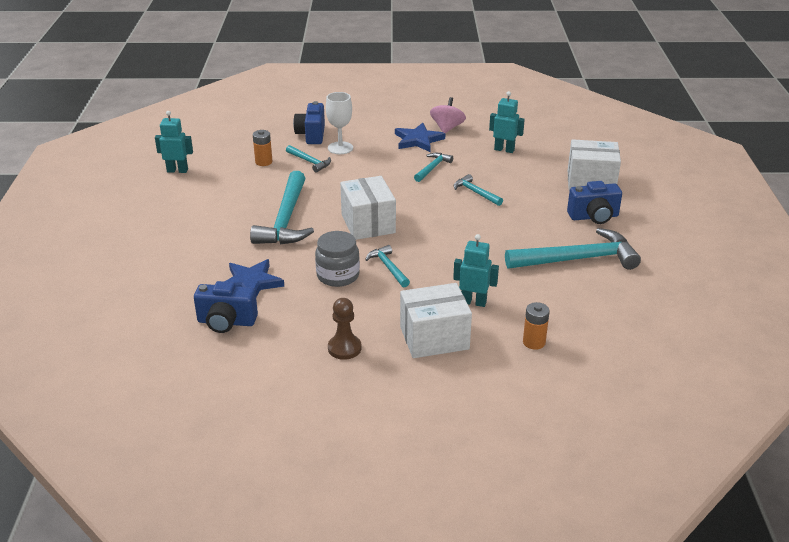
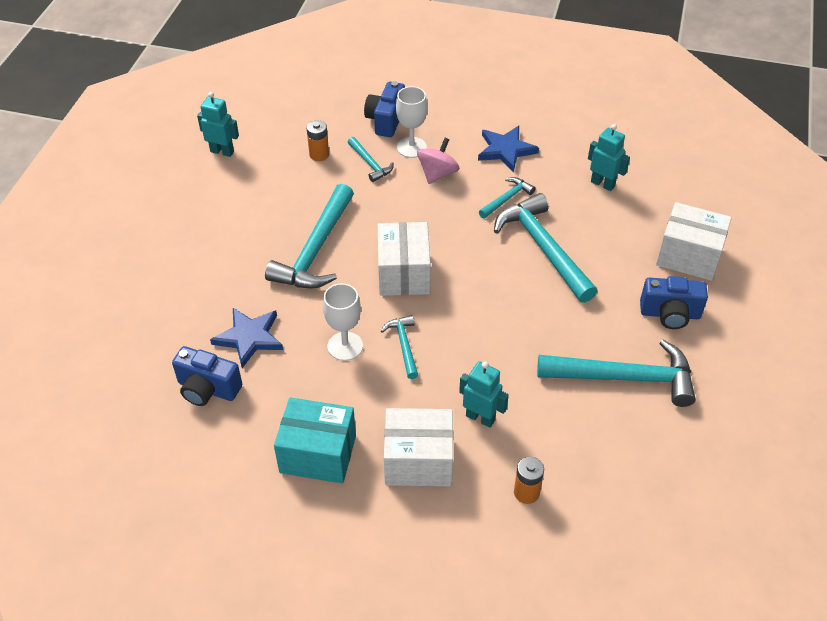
camera: 15 degrees right, 15 degrees up
(338, 275) = (345, 346): grey jar -> white goblet
(344, 348) = (318, 454): brown pawn -> turquoise box
(447, 128) = (547, 136): pink spinning top -> pink spinning top (437, 174)
(475, 192) = (543, 248): turquoise hammer -> turquoise hammer, size x2.03

